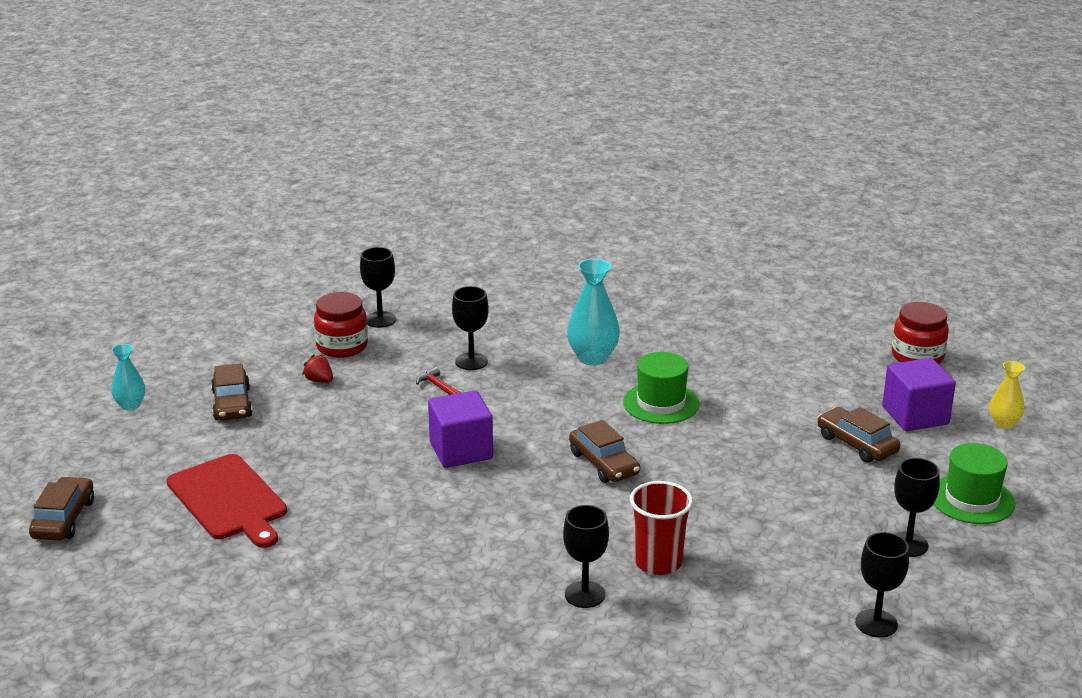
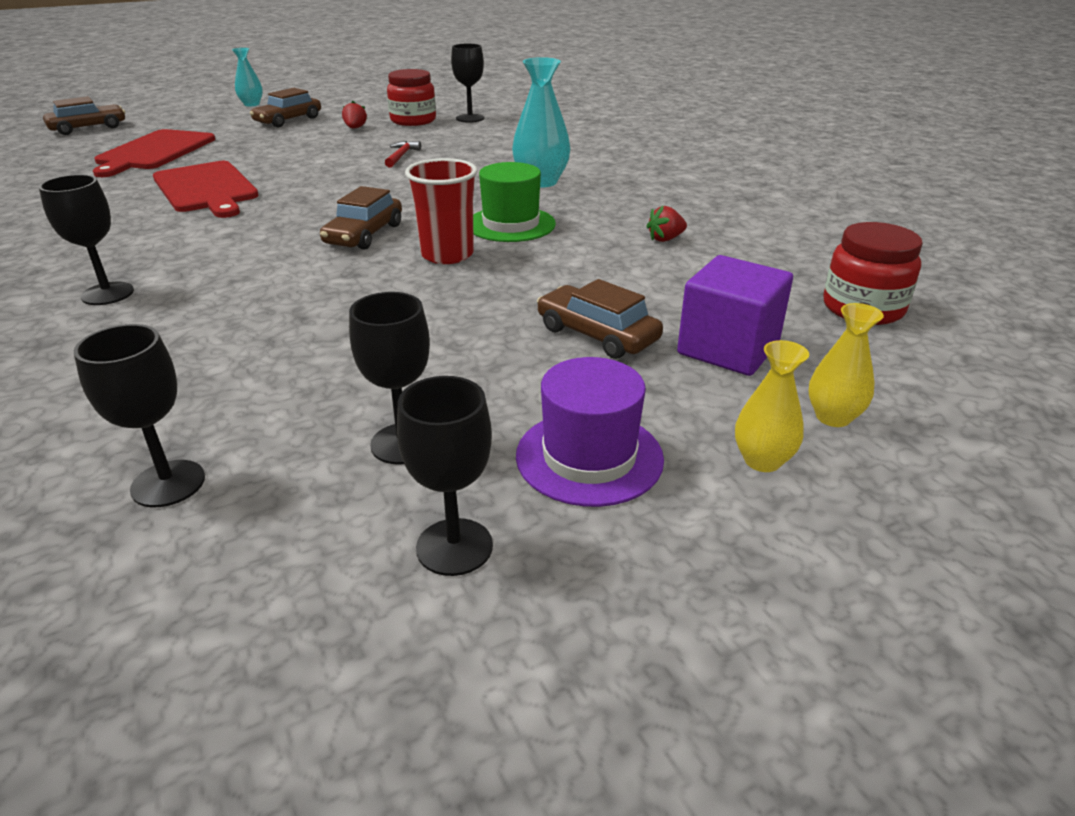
camera: 50 degrees right, 5 degrees up
(393, 500) = (206, 189): none -> red cutting board
(461, 450) = (313, 186): purple cube -> none
(471, 361) = (458, 153): black goblet -> black goblet (454, 547)
(658, 562) = (202, 307): red cup -> red cup (447, 255)
(758, 363) = (665, 239): none -> red strawberry
(857, 444) = (597, 334): brown car -> brown car turned 60 degrees counterclockwise
(971, 499) = (589, 457): green hat -> purple hat
(1018, 458) = (762, 460): none -> yellow vase

